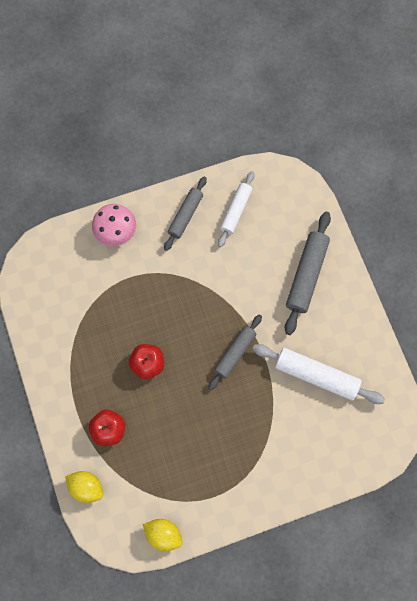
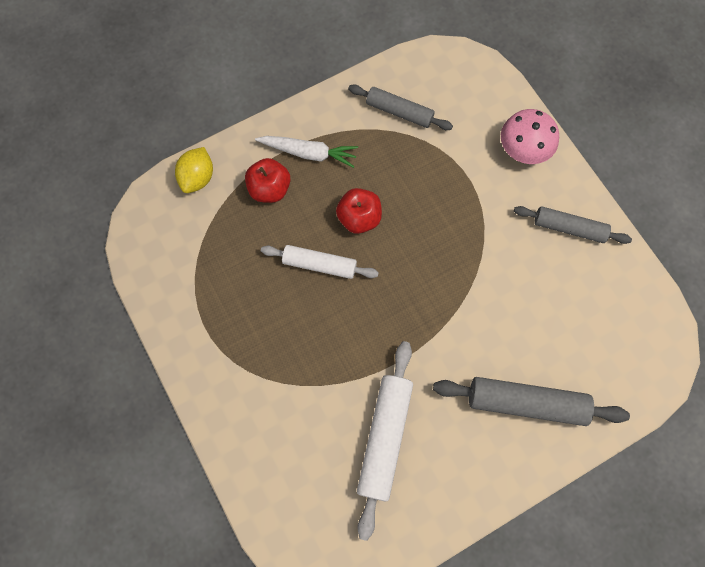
camera: 80 degrees right, 0 degrees up
(84, 394) = (309, 153): none -> white carrot
(163, 535) = (152, 275): yellow lemon -> none
(235, 353) = (394, 323): grey rolling pin -> grey rolling pin (399, 112)
(236, 211) = (594, 292): white rolling pin -> white rolling pin (319, 265)

